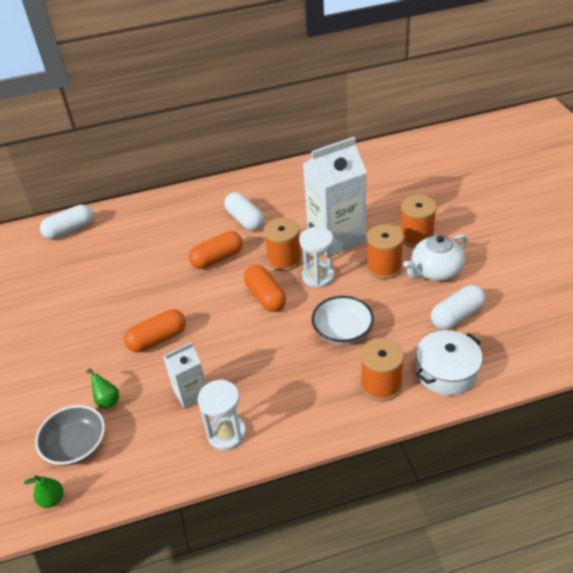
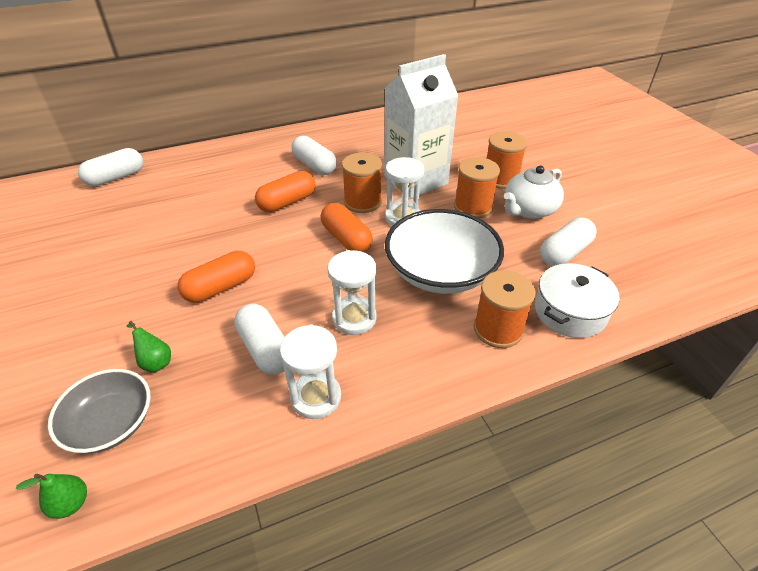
camera: 10 degrees left, 0 degrees up
(191, 393) = (265, 349): white carton -> white capsule
(263, 370) = (354, 318): none -> white hourglass
(342, 330) = (440, 271): white bowl -> white bowl, size x1.61

